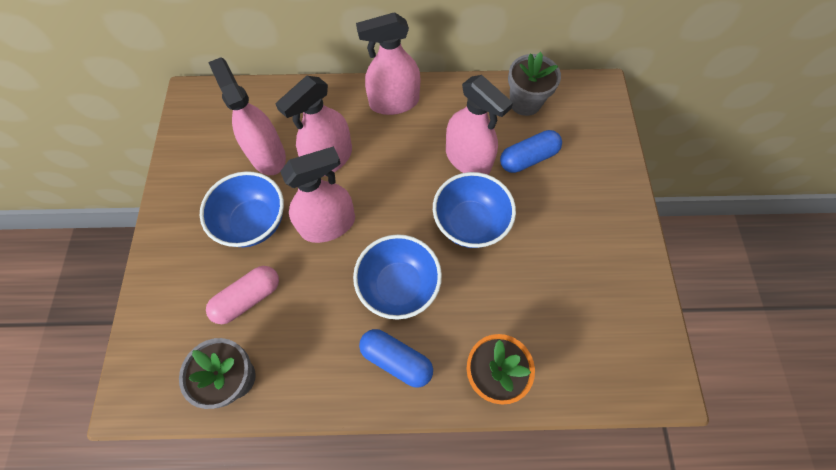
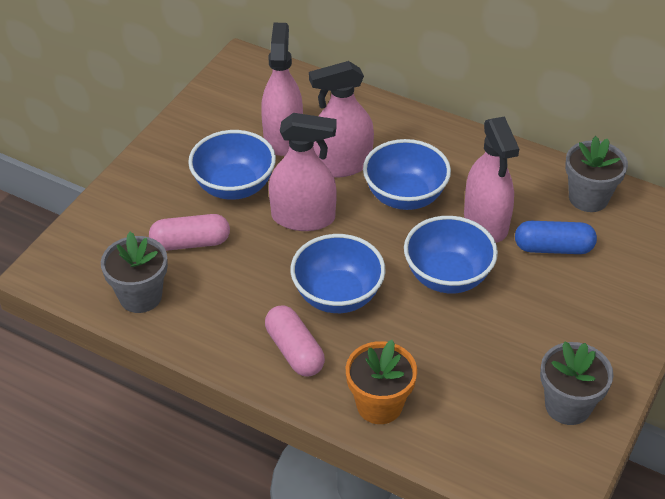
camera: 30 degrees right, 20 degrees down
(394, 102) = (442, 142): pink spray bottle -> none
(395, 165) = (405, 196): none -> blue bowl
(396, 359) = (294, 351): blue capsule -> pink capsule
(622, 294) = (568, 405): none -> grey flower pot

